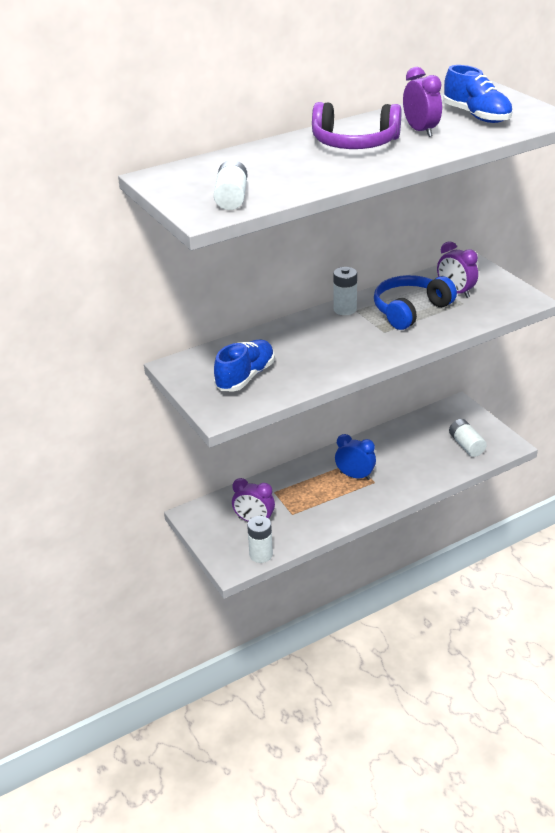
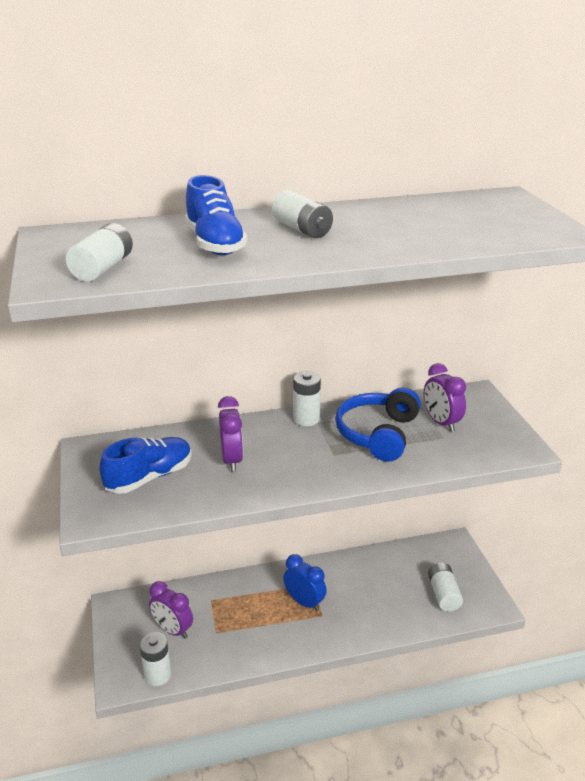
camera: 15 degrees right, 5 degrees down
(354, 143) = (302, 229): purple headphones -> white battery
(410, 310) = (378, 434): blue headphones -> blue headphones turned 45 degrees counterclockwise
(420, 131) = (390, 227): purple clock -> purple clock (232, 460)
(476, 116) = (470, 220): blue shoe -> blue shoe (215, 243)

